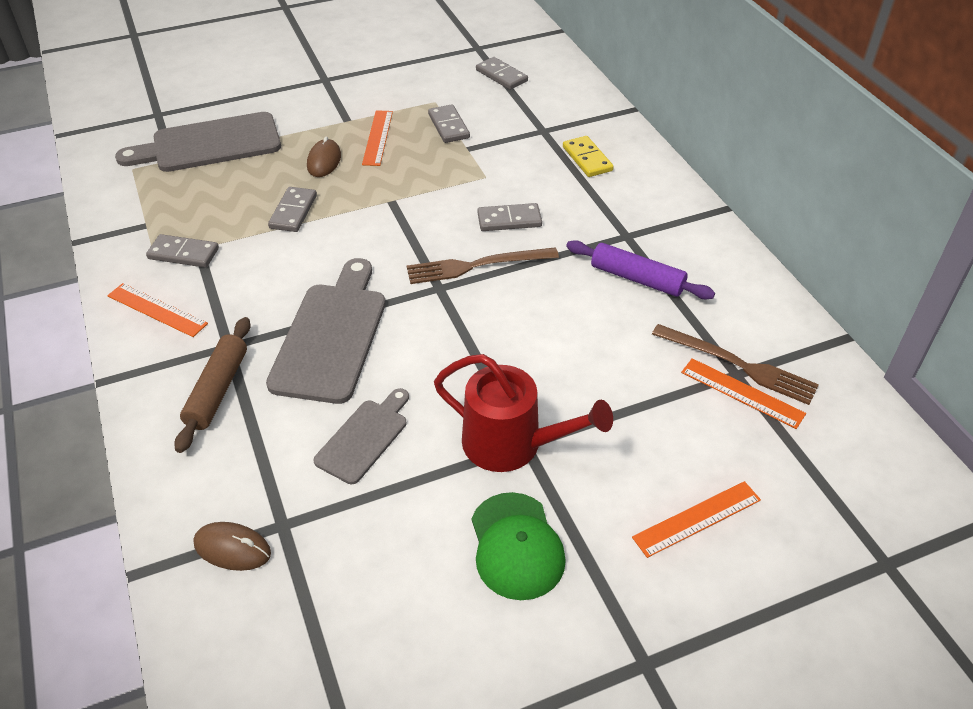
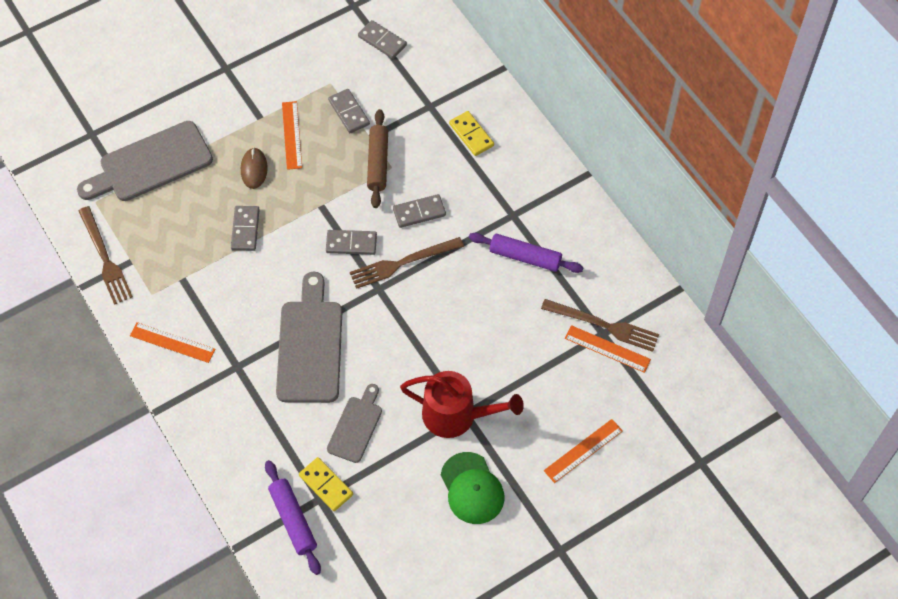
camera: 10 degrees left, 15 degrees up
(117, 219) = (105, 258): none -> brown fork
(183, 253) = (172, 286): grey domino -> grey domino (351, 243)
(217, 390) = (242, 405): brown rolling pin -> brown rolling pin (378, 163)
(232, 548) = (293, 520): brown mouse -> purple rolling pin
(297, 507) = (326, 485): none -> yellow domino

